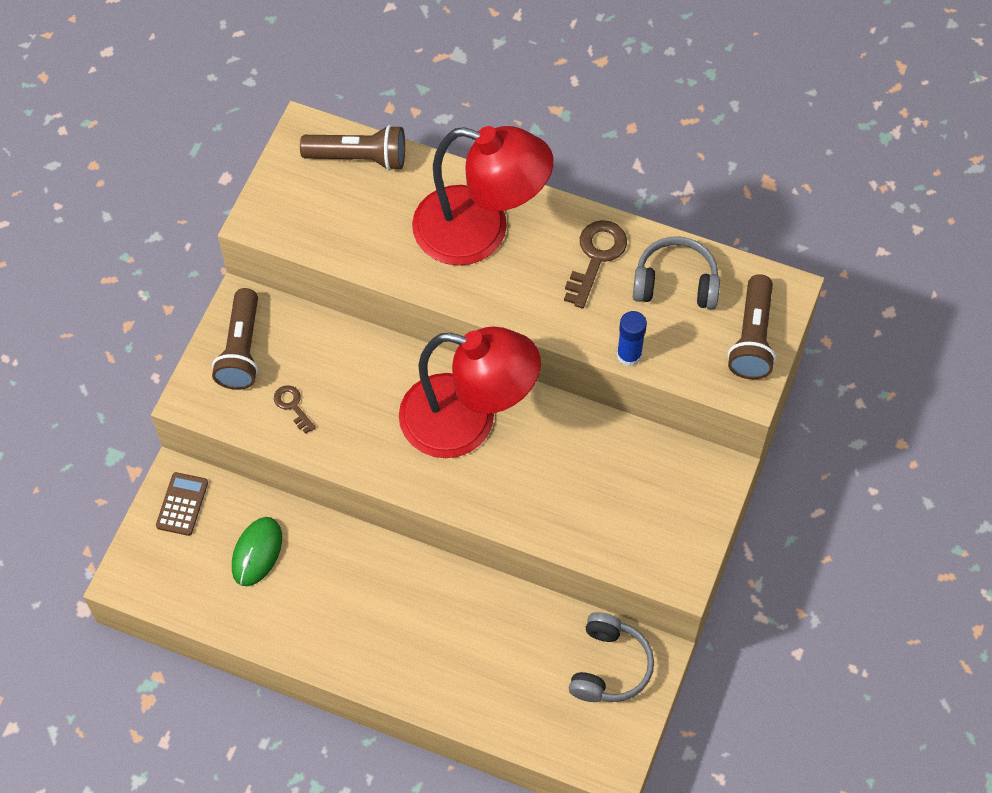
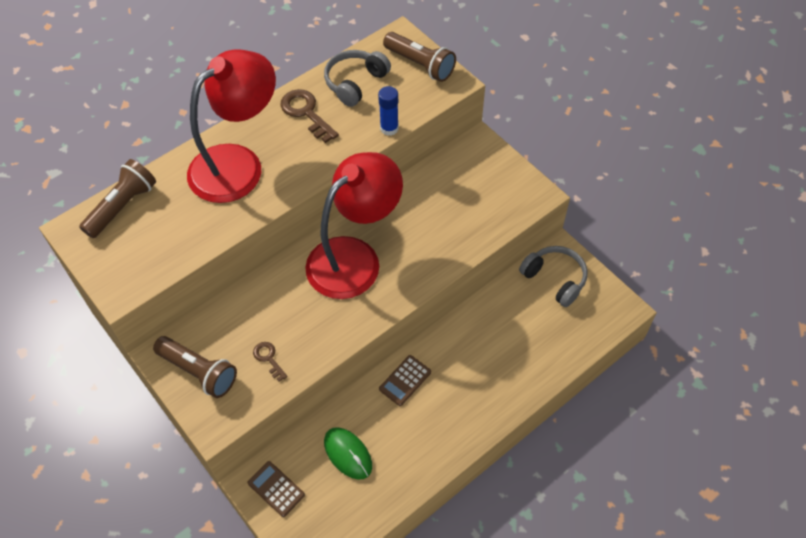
camera: 60 degrees left, 5 degrees down
(292, 406) = (268, 358): brown key -> brown key turned 60 degrees clockwise
(375, 565) = (405, 380): none -> brown calculator

